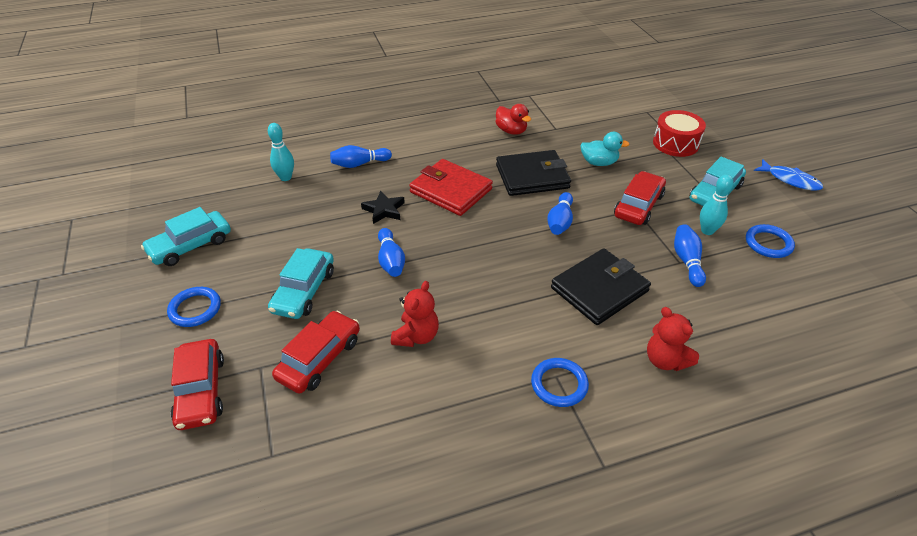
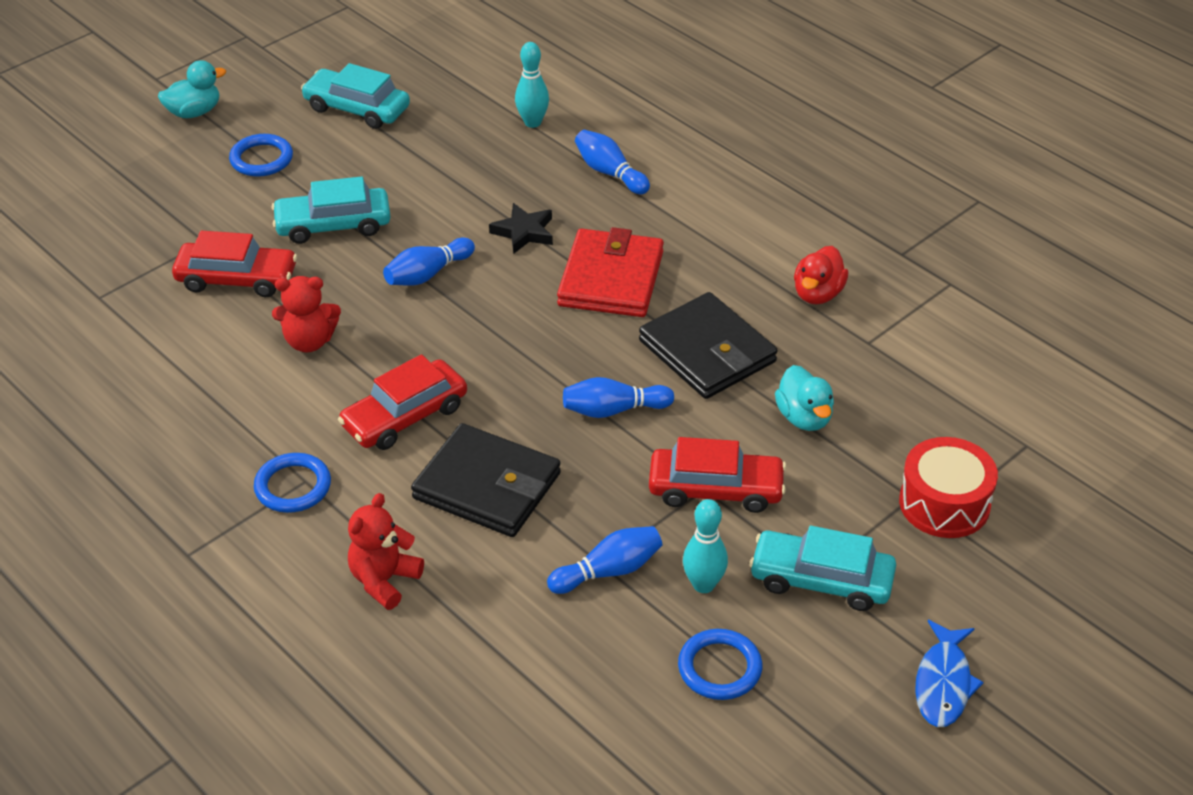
camera: 65 degrees right, 0 degrees up
(96, 333) = (194, 112): none -> turquoise duck
(201, 391) = (155, 215): red car -> red car (405, 416)

